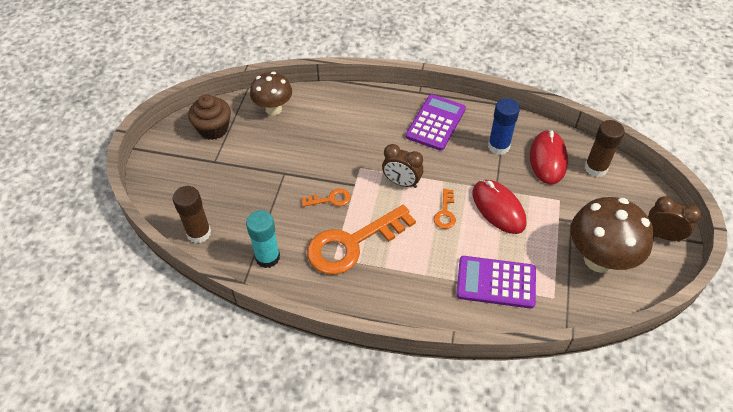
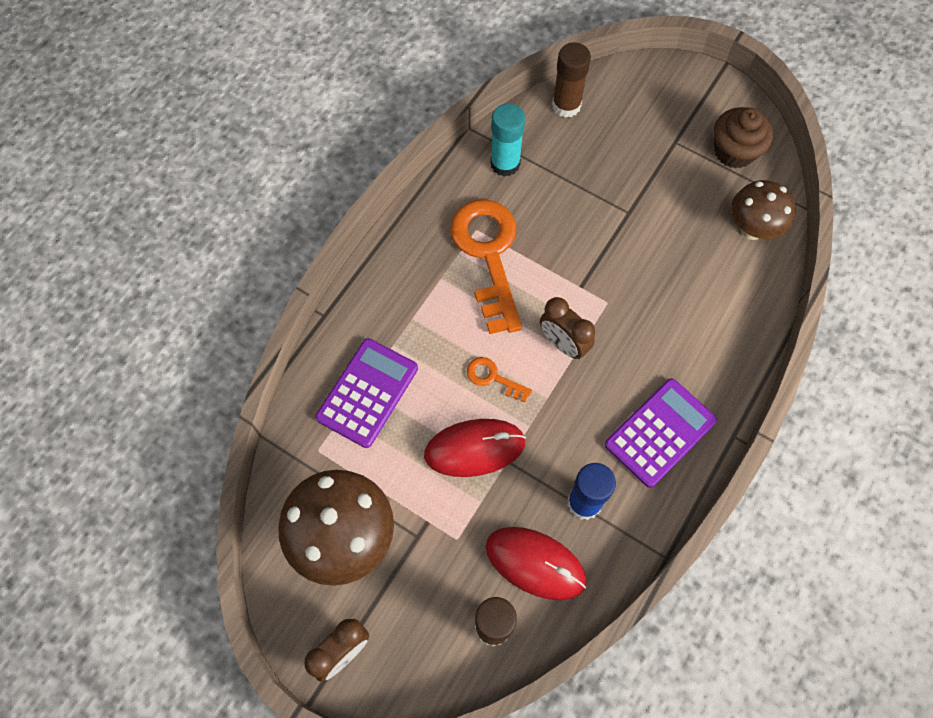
camera: 110 degrees right, 15 degrees up
(330, 199) = (566, 252): orange key -> none
(401, 182) = (563, 344): brown clock -> brown clock turned 90 degrees counterclockwise
(436, 123) = (660, 433): purple calculator -> purple calculator turned 90 degrees counterclockwise

